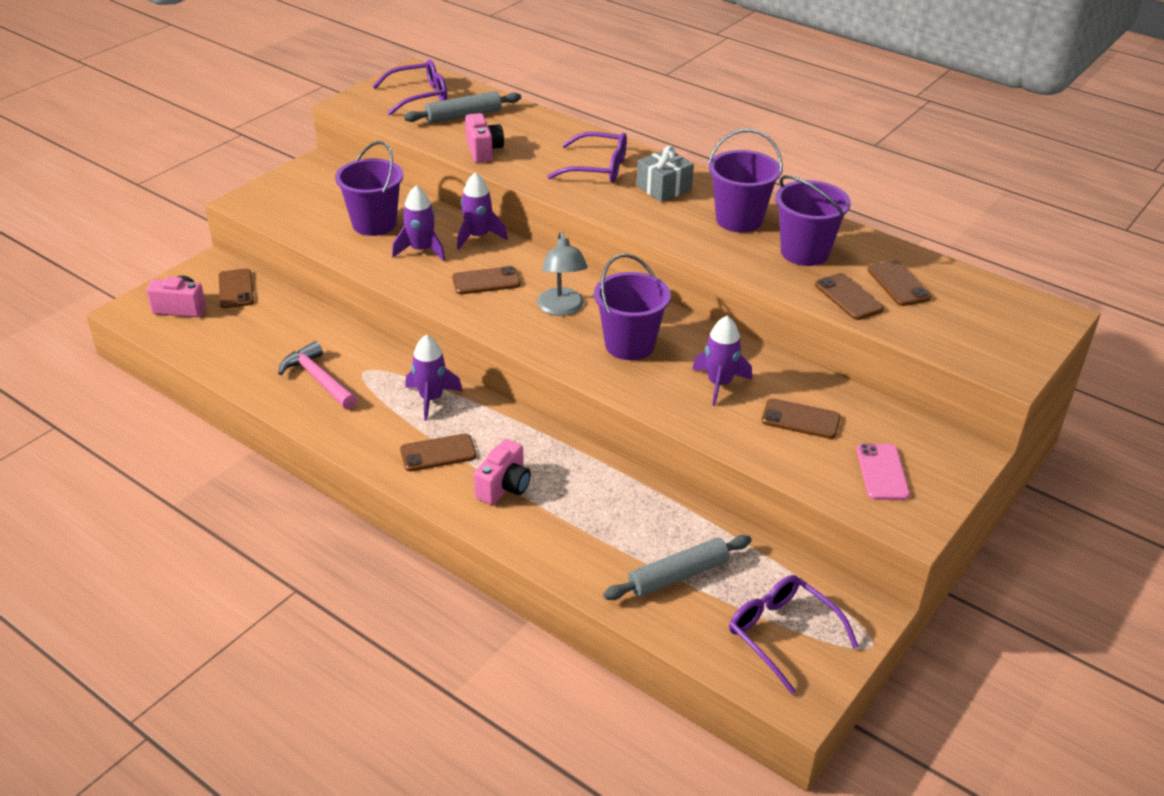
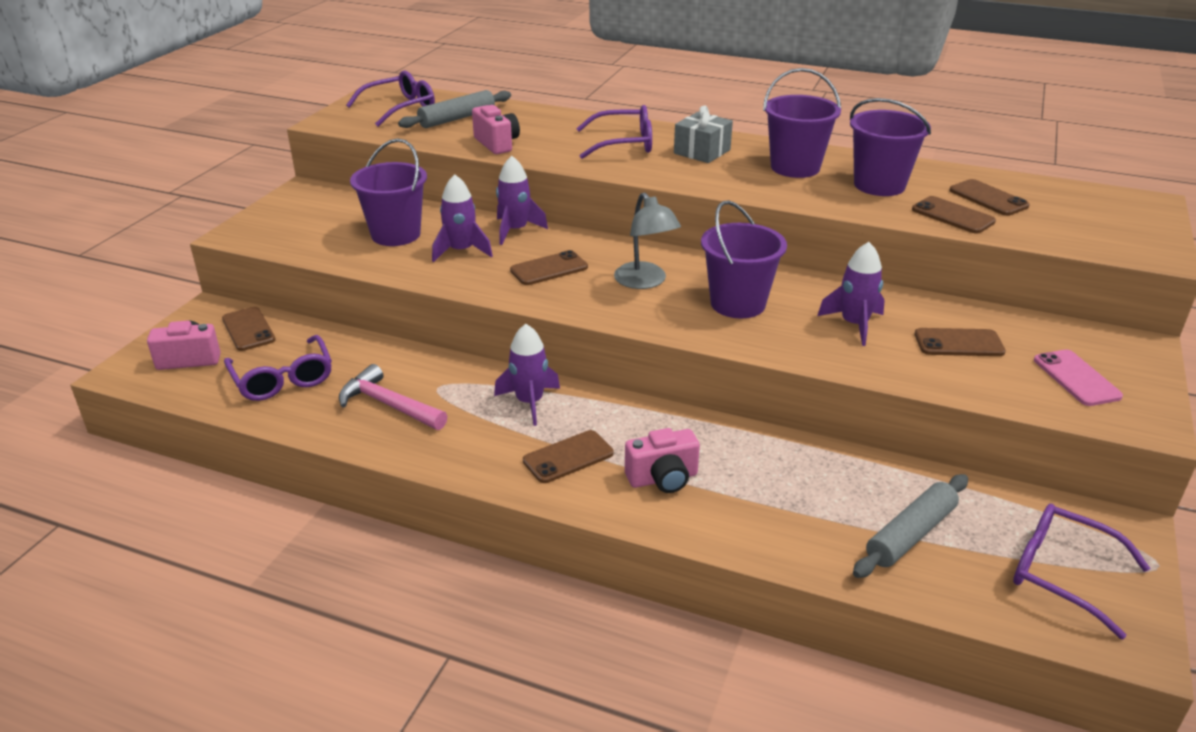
camera: 15 degrees left, 5 degrees down
(245, 340) = (283, 379): none -> purple glasses
(504, 487) = (663, 479): pink camera -> pink camera turned 60 degrees clockwise

